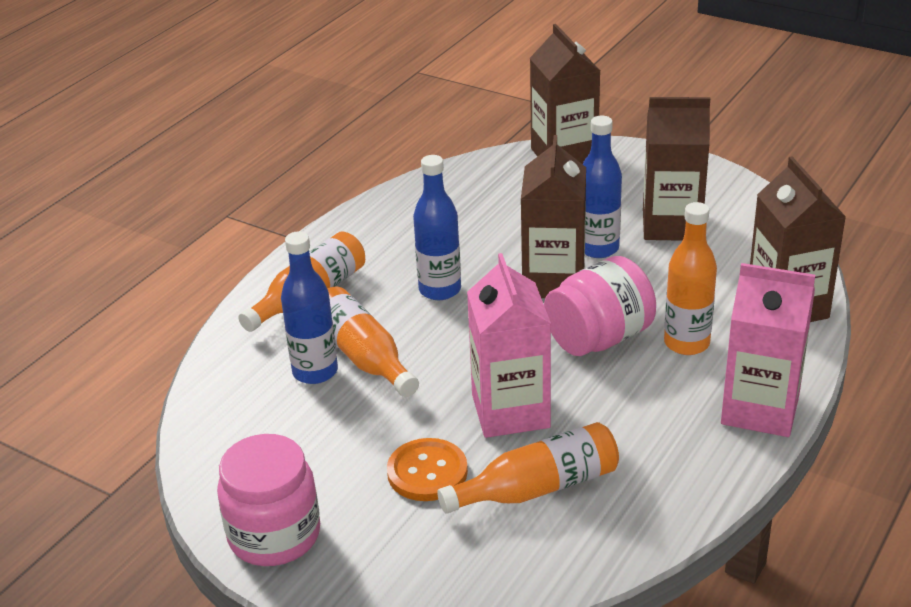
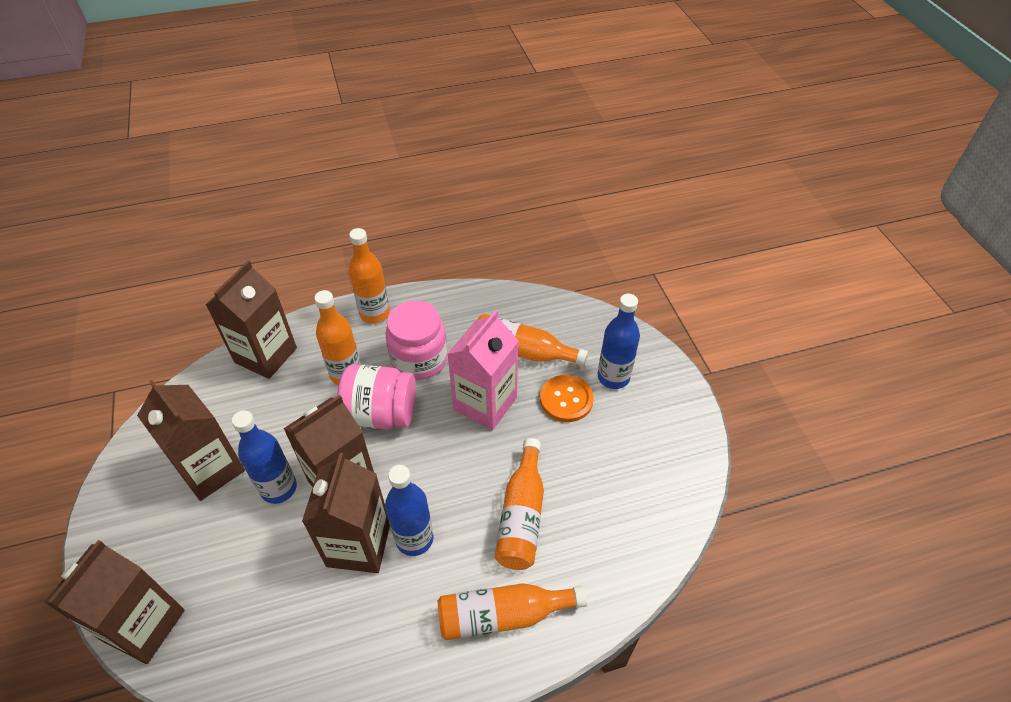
camera: 140 degrees left, 15 degrees up
(274, 535) = (676, 420): pink jar -> pink jar (419, 359)
(315, 372) = (563, 527): blue bottle -> blue bottle (613, 377)
(480, 262) = (358, 544): none -> brown carton
(760, 409) = (374, 313): pink carton -> orange bottle

